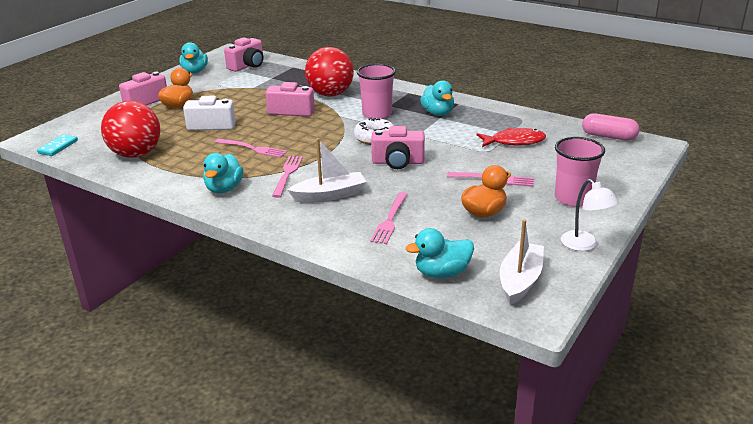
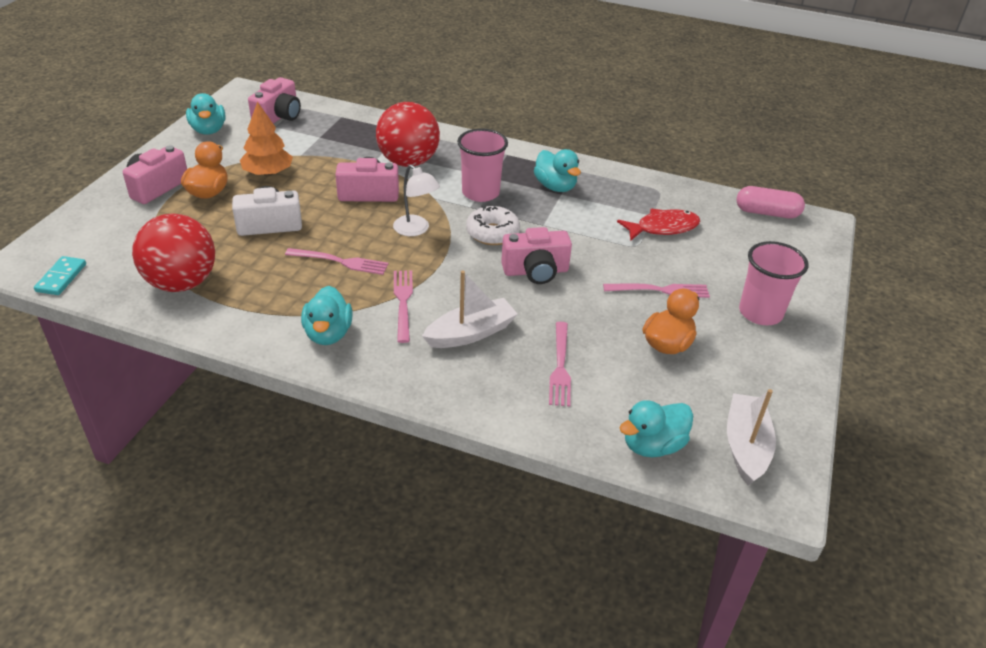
camera: 15 degrees left, 10 degrees up
(225, 97) = (268, 173): none -> orange tree
(584, 245) = (798, 384): white lamp -> white lamp (416, 230)

